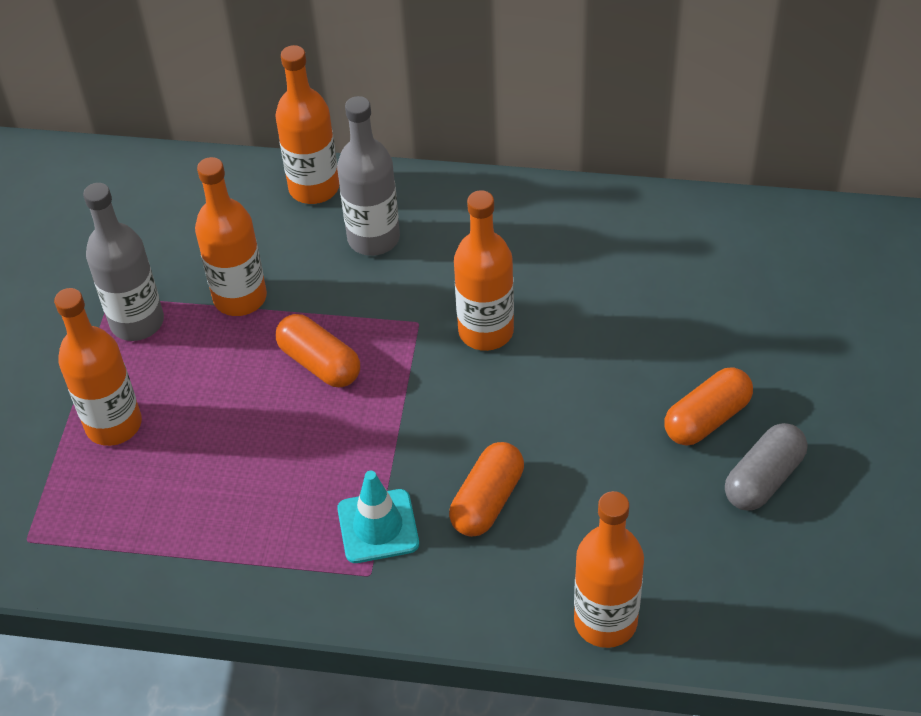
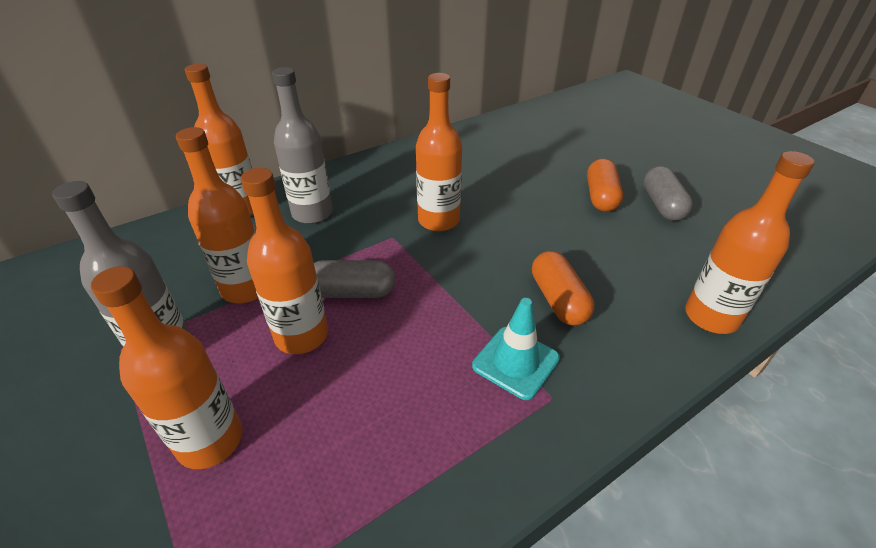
camera: 45 degrees left, 10 degrees down
(242, 379) = (302, 335): none -> orange bottle
(320, 363) = (352, 292): orange capsule -> grey capsule

